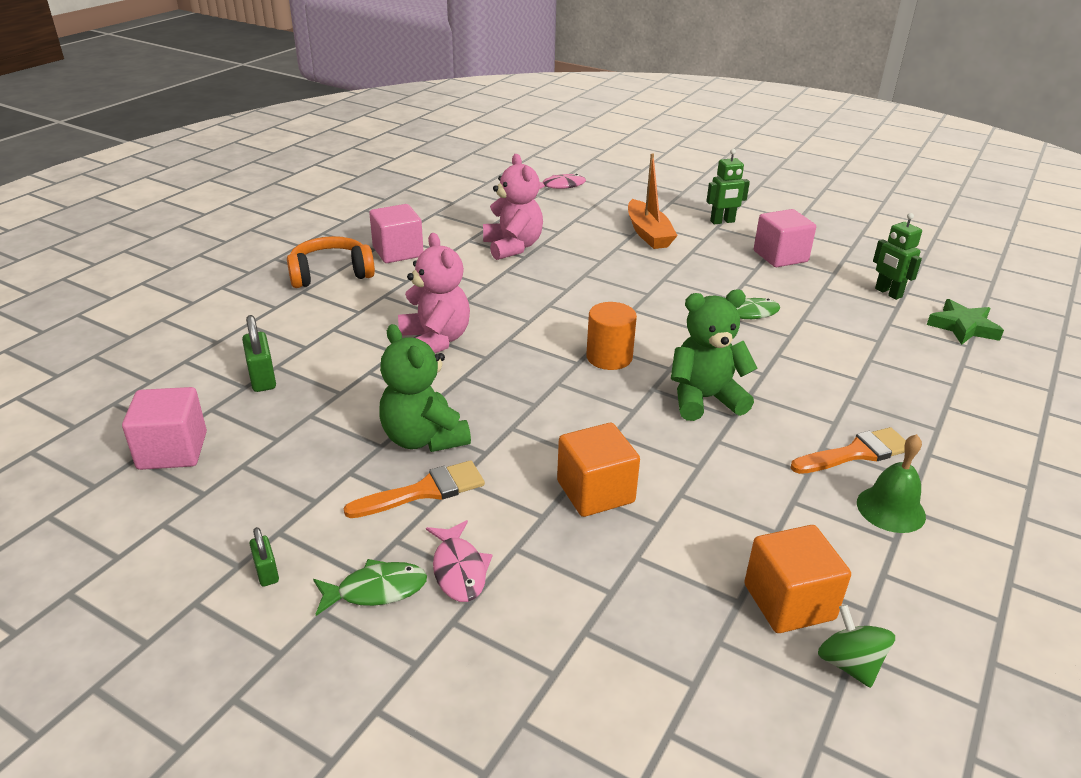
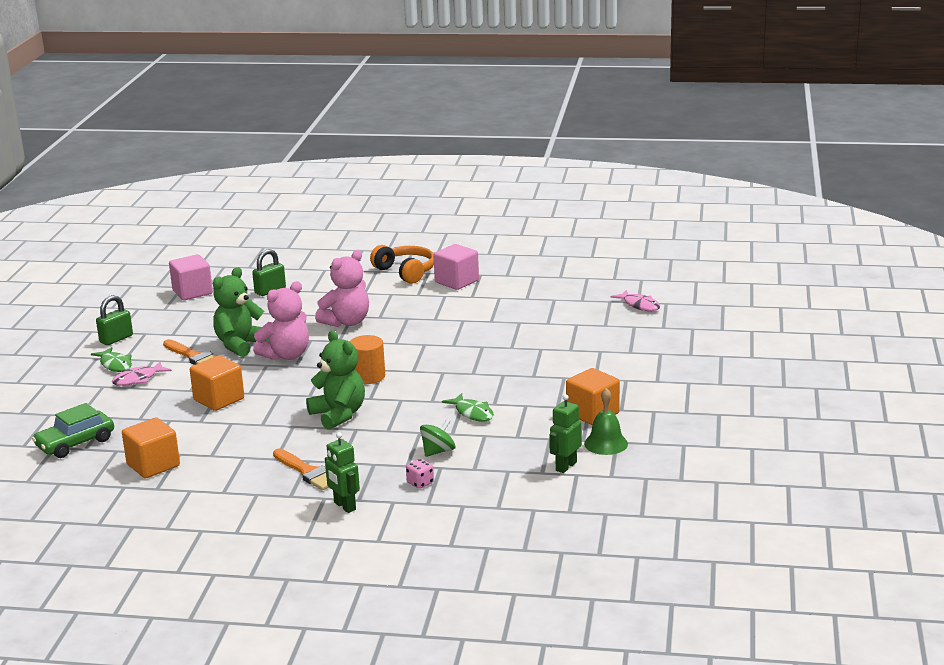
camera: 70 degrees right, 10 degrees down
(266, 572) = (116, 339): green padlock -> green padlock, size x1.63
(513, 247) = (503, 314): pink teddy bear -> pink teddy bear (286, 355)
(648, 234) = (580, 355): orange boat -> none
(667, 696) = (75, 443): none -> green car
(722, 222) = (640, 380): green robot -> green robot (344, 506)
(780, 256) = (592, 413): pink cube -> orange cube
(849, 664) = (114, 486): green spinning top -> green spinning top (438, 451)
(891, 509) = (253, 488): green bell -> green bell (606, 443)
(904, 379) = (420, 483): none -> pink dice
(963, 327) = (530, 503): green star -> none

